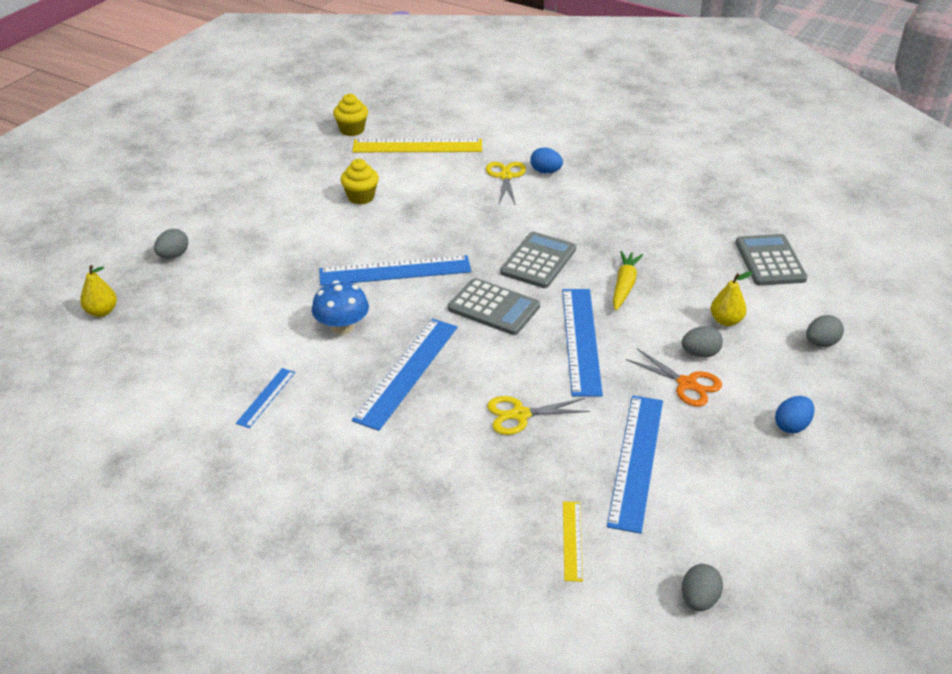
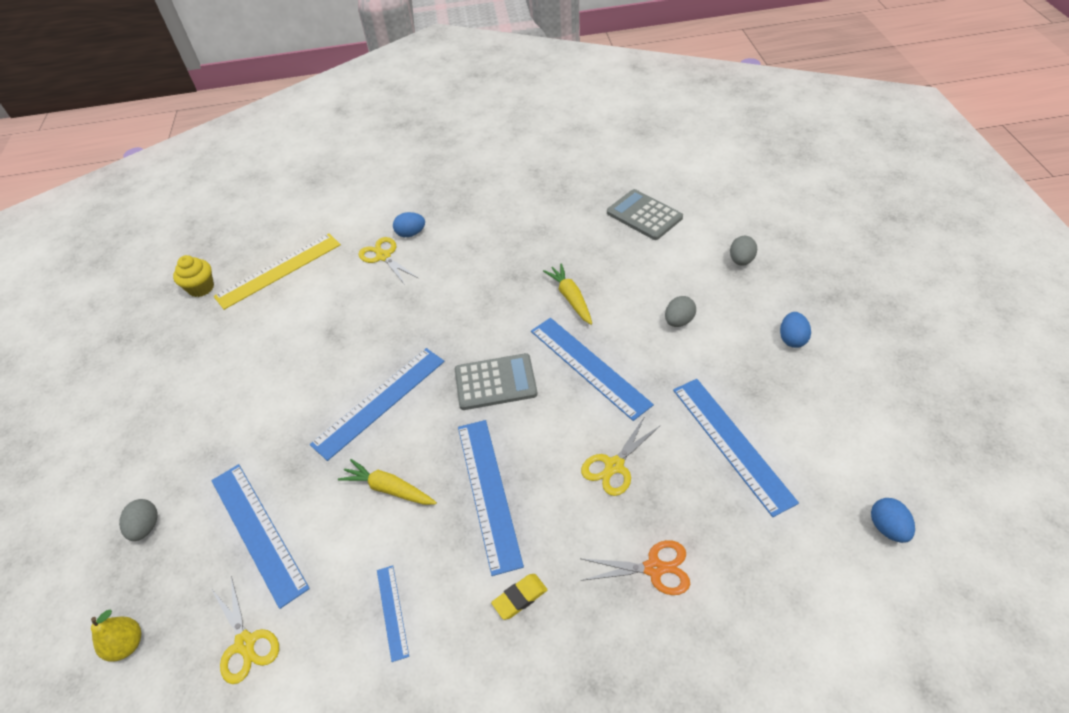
camera: 35 degrees left, 10 degrees up
(164, 355) = (245, 643): none -> yellow scissors
(234, 299) = (258, 532): none -> blue ruler
(342, 327) = (389, 489): blue mushroom -> yellow carrot
(355, 446) = (520, 598): none -> yellow eraser
(361, 197) = (276, 349): yellow cupcake -> none
(538, 261) = (486, 317): grey calculator -> none
(572, 540) = (763, 549): yellow ruler -> none
(687, 384) = (696, 352): orange scissors -> orange scissors (654, 568)
(699, 599) = (887, 528): grey egg -> blue egg
(726, 321) = (667, 282): yellow pear -> none

